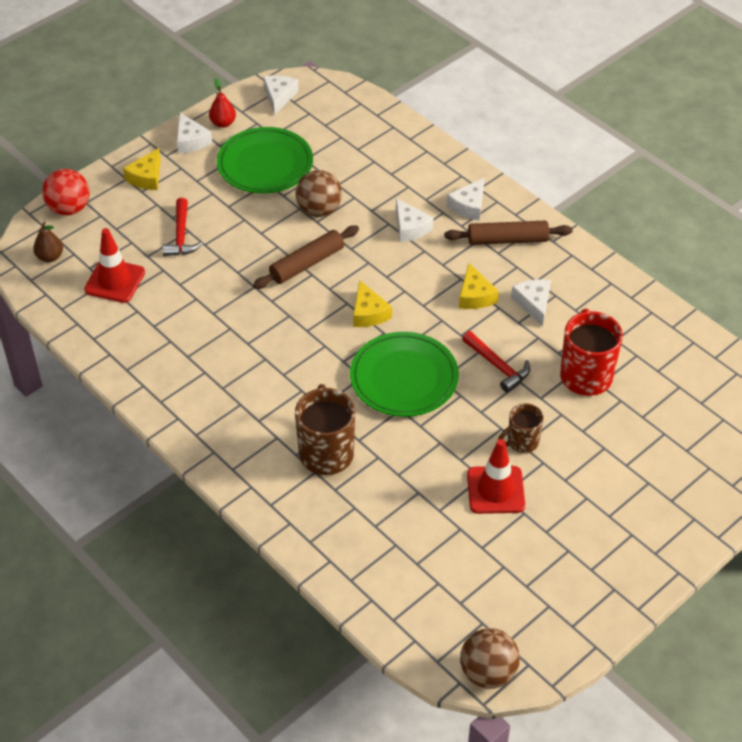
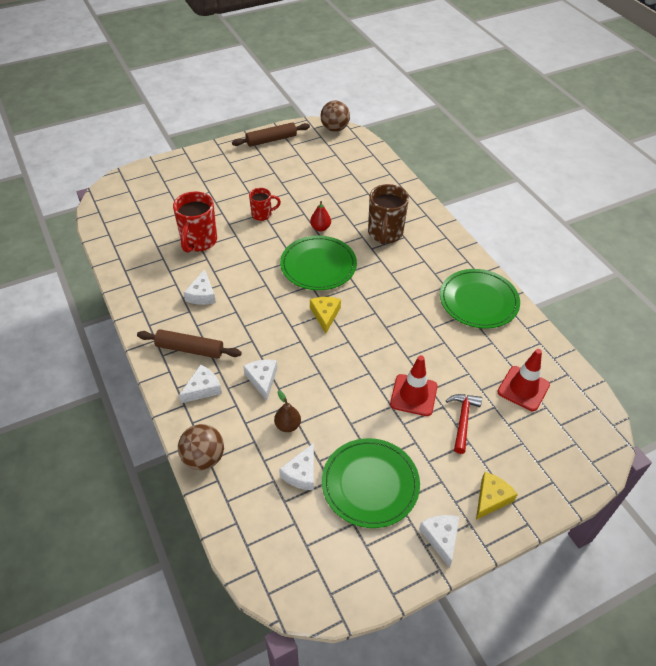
camera: 165 degrees left, 0 degrees up
(50, 257) = (582, 426): brown pear -> brown pear (287, 425)
(69, 208) = (568, 477): red ball -> none
(174, 376) = (478, 301): none -> green plate
(223, 123) = (402, 555): red pear -> red pear (320, 228)
(279, 97) = (332, 582): white cheese -> white cheese (301, 473)
(307, 264) = (359, 366): brown rolling pin -> brown rolling pin (271, 140)
(319, 210) = (334, 417): brown ball -> brown ball (203, 458)
(475, 296) = (240, 310): yellow cheese -> none
(495, 490) = (291, 195): red traffic cone -> red traffic cone (413, 395)
(497, 366) = (252, 259): red hammer -> none
(521, 442) = (262, 214): brown mug -> red mug

